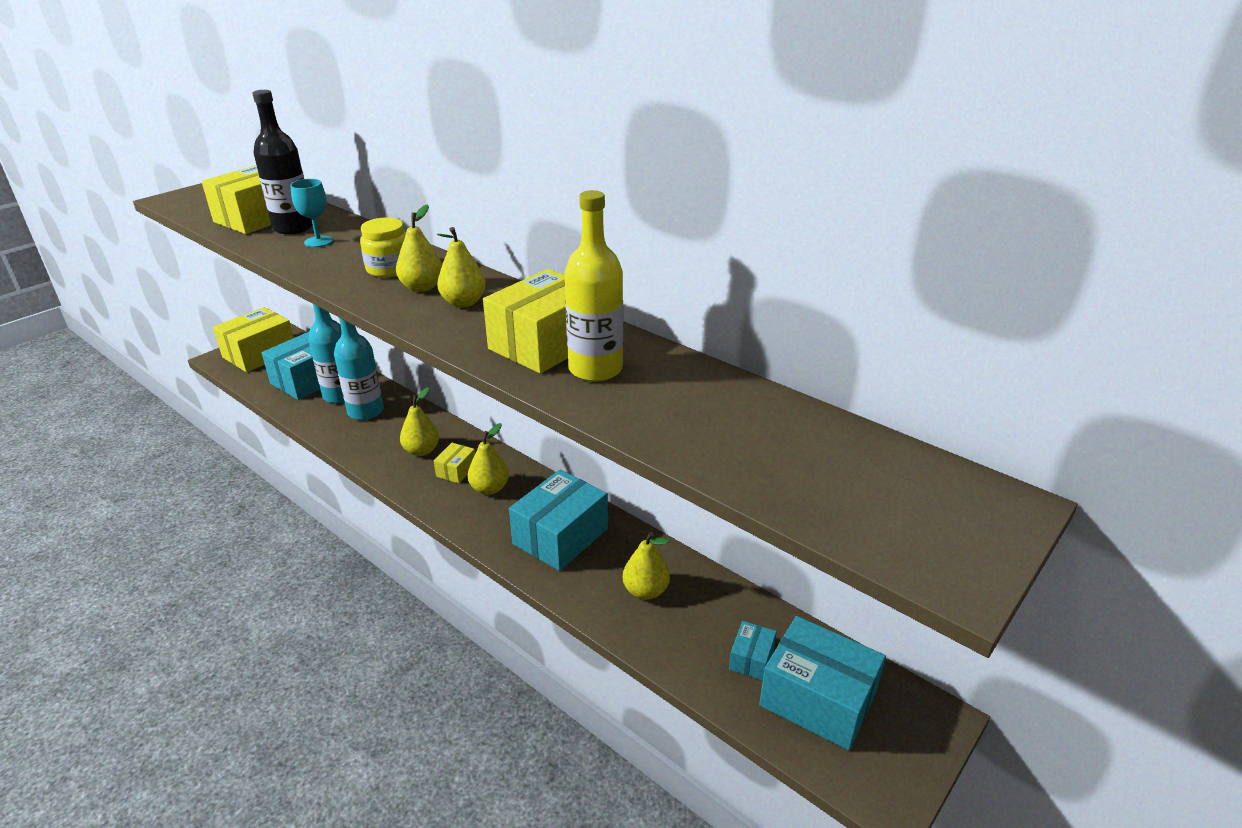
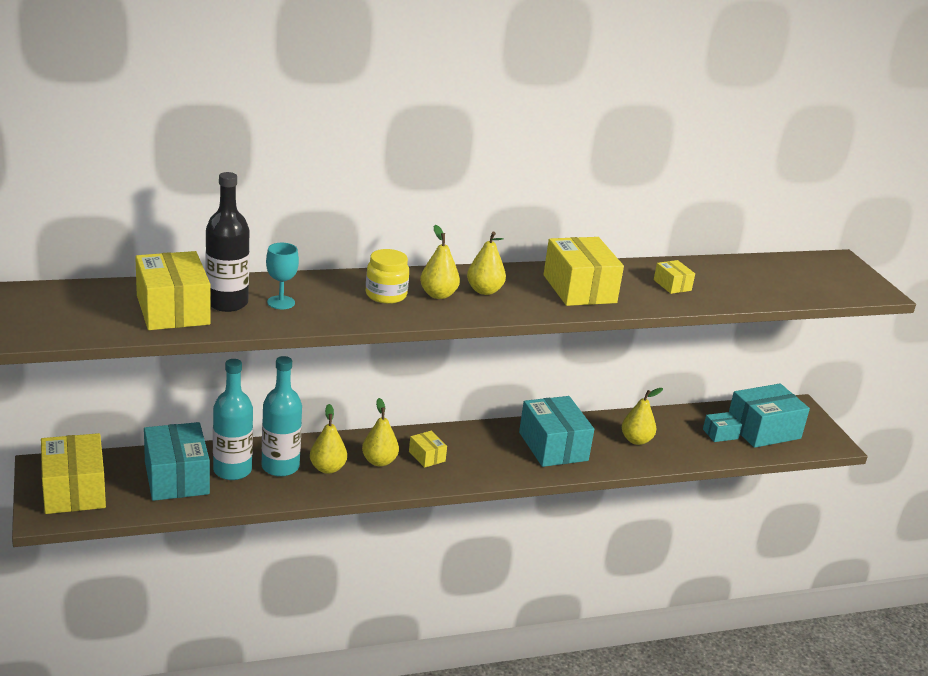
camera: 60 degrees left, 5 degrees down
(489, 488) = (467, 451): yellow pear -> yellow pear (327, 468)
(595, 369) = (628, 288): yellow bottle -> none
(652, 393) = (672, 285): none -> yellow box
(751, 659) = (720, 434): turquoise box -> turquoise box turned 75 degrees counterclockwise

